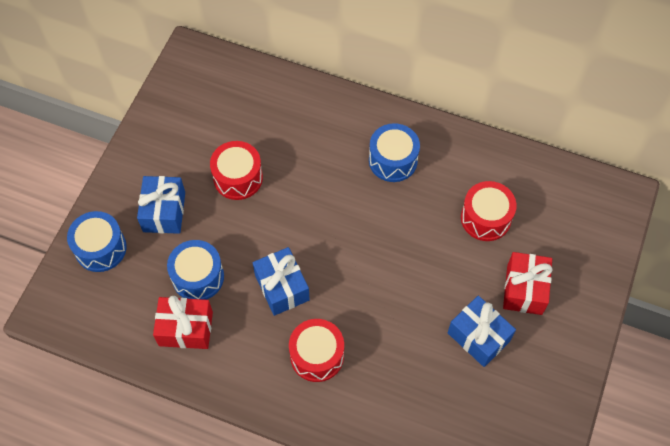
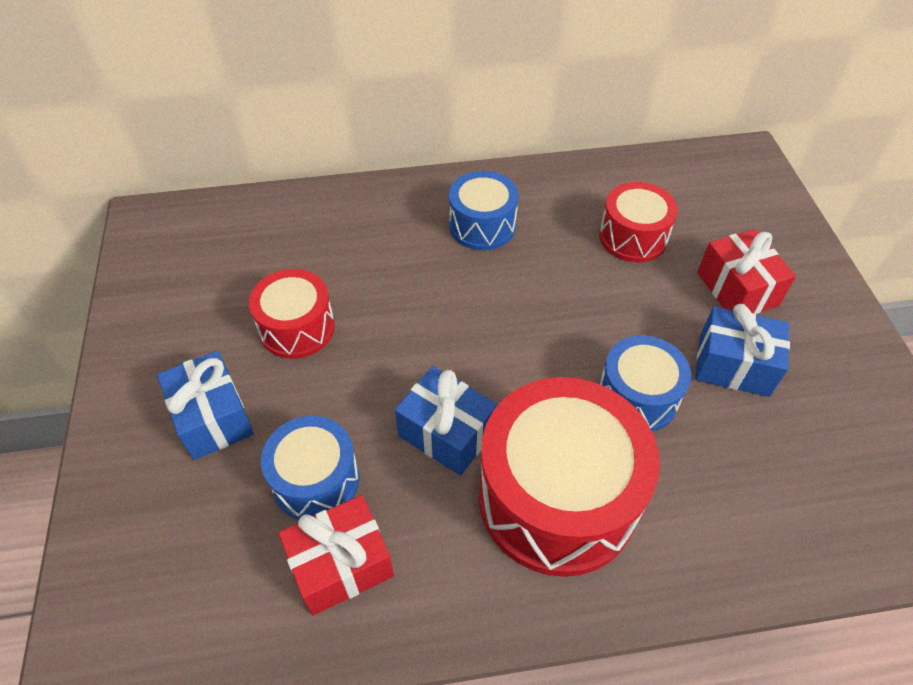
camera: 30 degrees left, 10 degrees down
(100, 248) = (135, 516): blue drum -> blue drum (637, 397)
(317, 355) = (557, 497): red drum -> red drum, size x1.81

